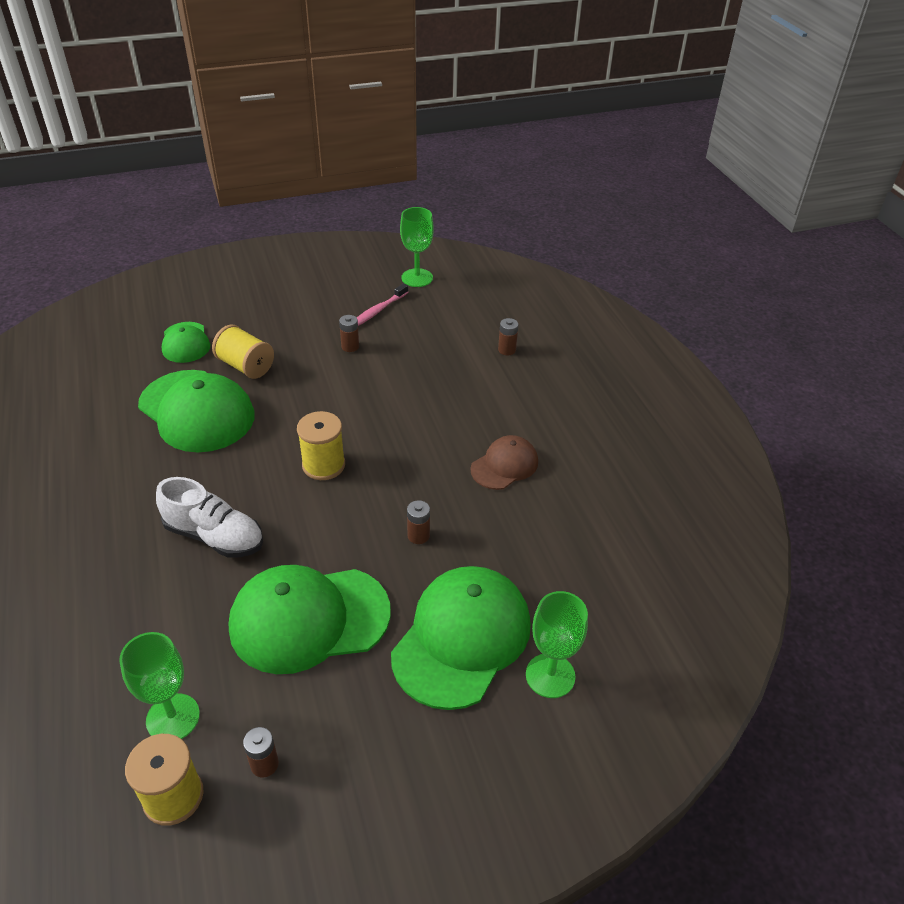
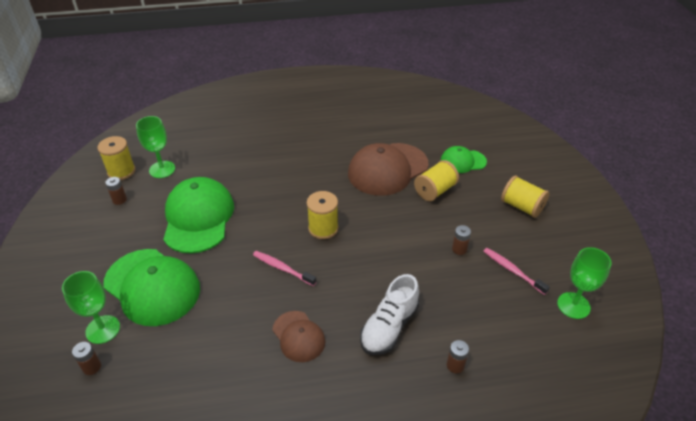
camera: 100 degrees right, 0 degrees up
(197, 411) = (387, 169): green cap -> brown cap
(214, 536) = (274, 180): white shoe -> white shoe (389, 327)
(275, 300) = (521, 206): none -> yellow spool
(403, 496) = (282, 268): none -> pink toothbrush
(418, 535) = (243, 273): brown battery -> brown battery (92, 367)

